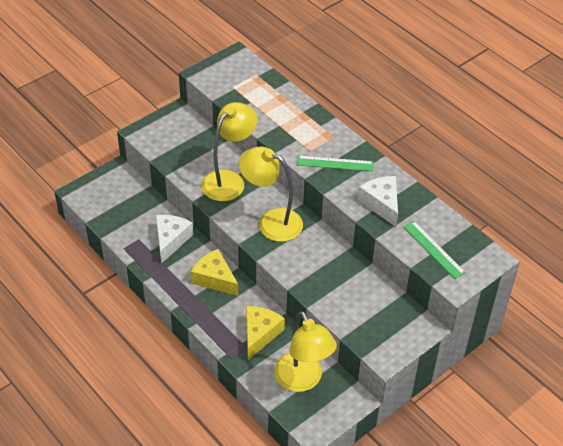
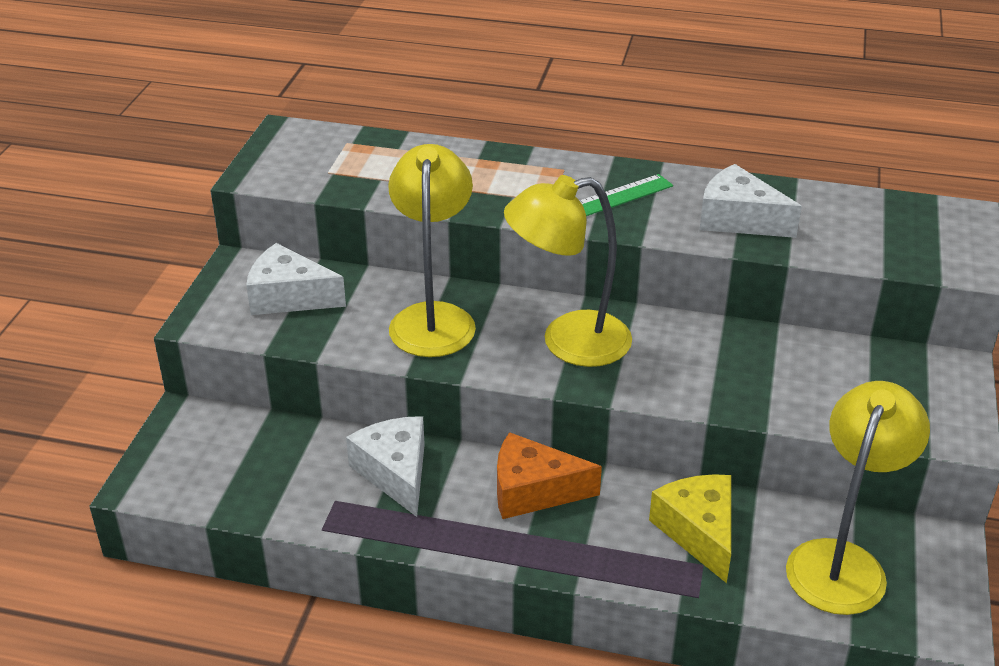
camera: 35 degrees left, 10 degrees down
(183, 139) = (289, 297): none -> white cheese
(215, 279) = (533, 490): yellow cheese -> orange cheese
(303, 380) = (842, 561): yellow lamp -> yellow lamp turned 90 degrees counterclockwise
(433, 249) = (881, 240): green ruler -> none

